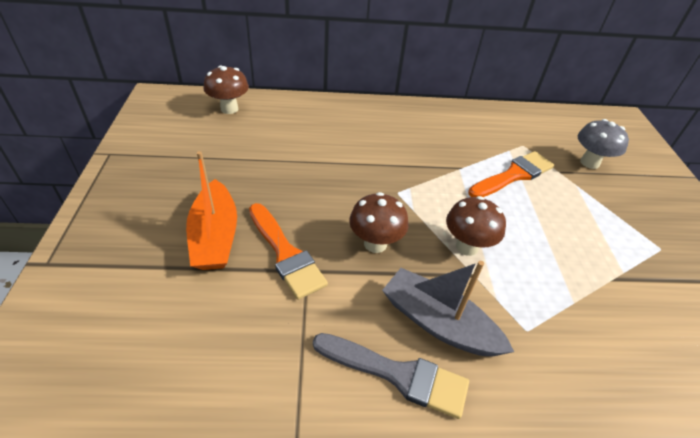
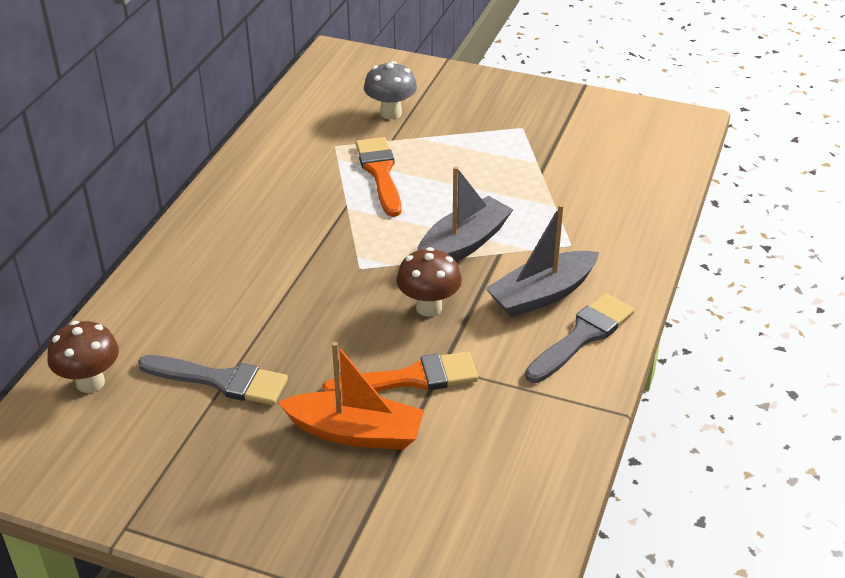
camera: 65 degrees left, 5 degrees down
(248, 157) = (221, 380): none -> grey brush
(467, 246) = (463, 245): brown mushroom -> grey boat

